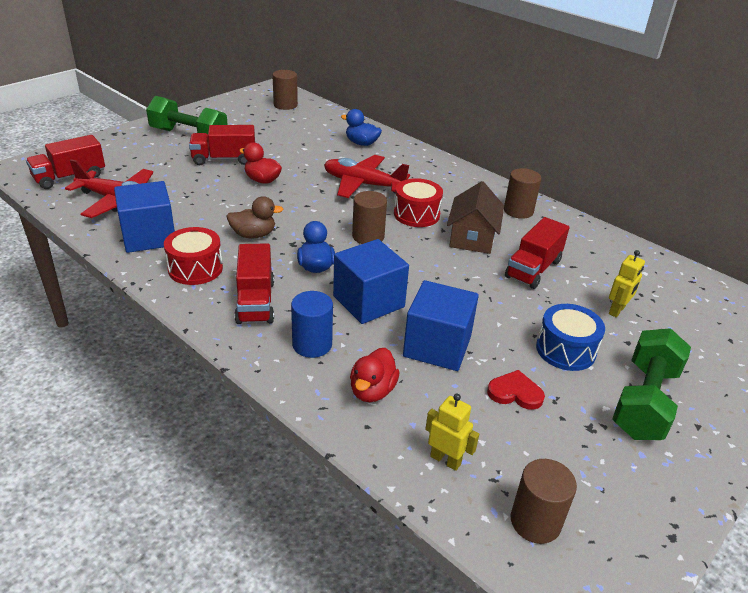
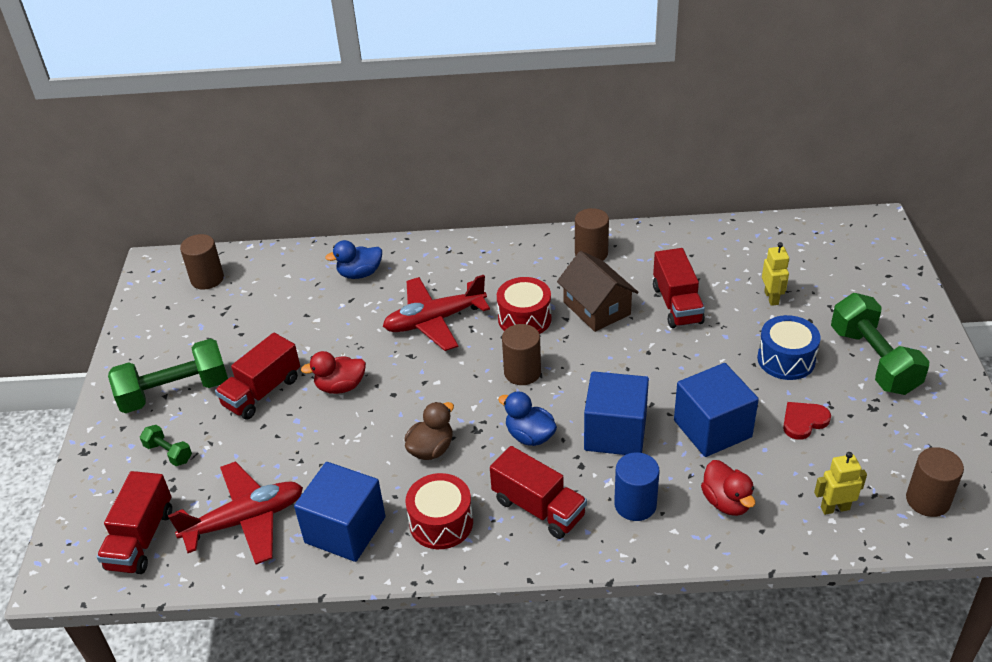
camera: 40 degrees left, 5 degrees up
(142, 155) = (168, 453): none -> green dumbbell

